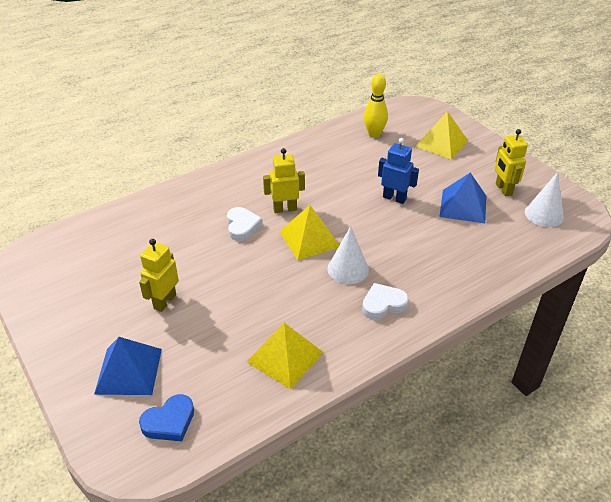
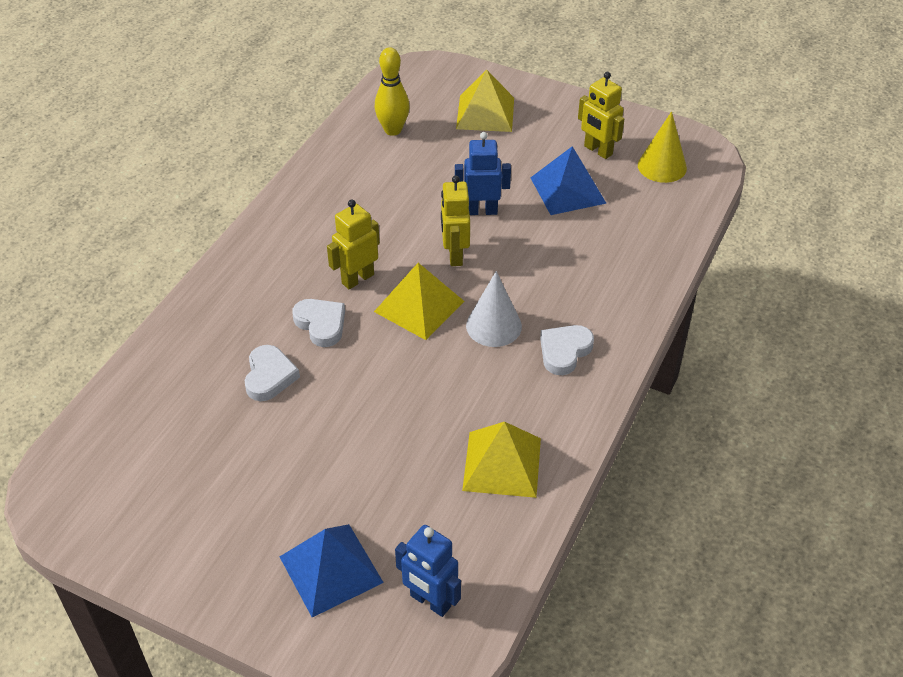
camera: 30 degrees left, 5 degrees up
(164, 301) = (302, 465): yellow robot -> yellow robot (454, 255)
(169, 422) = (430, 601): blue heart -> blue robot
(189, 243) = (269, 376): none -> white heart
(544, 214) = (662, 166): white cone -> yellow cone

